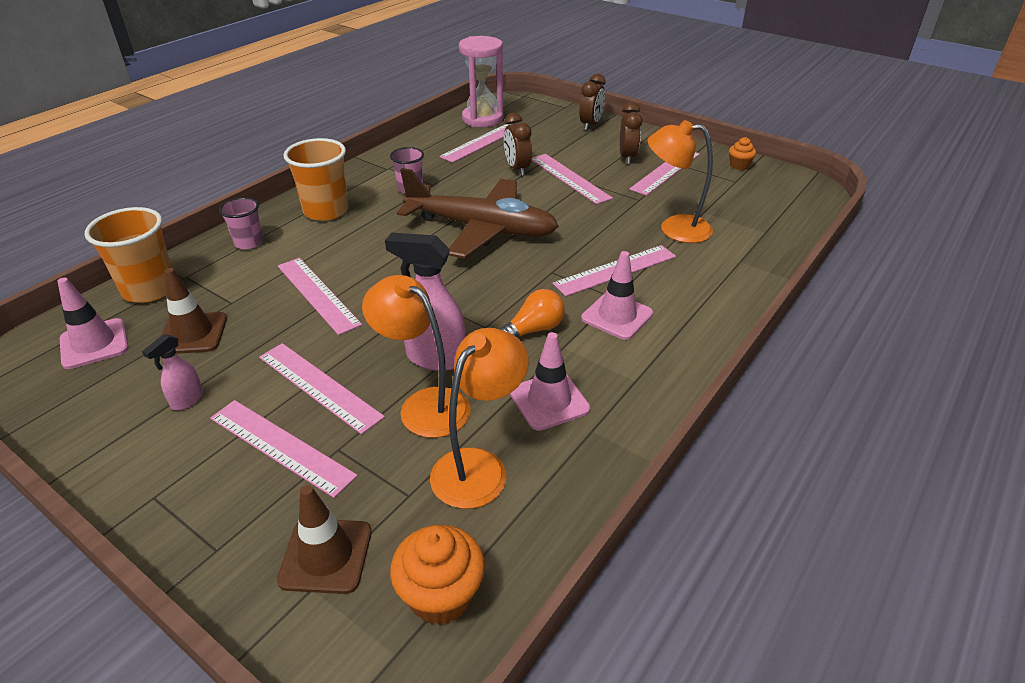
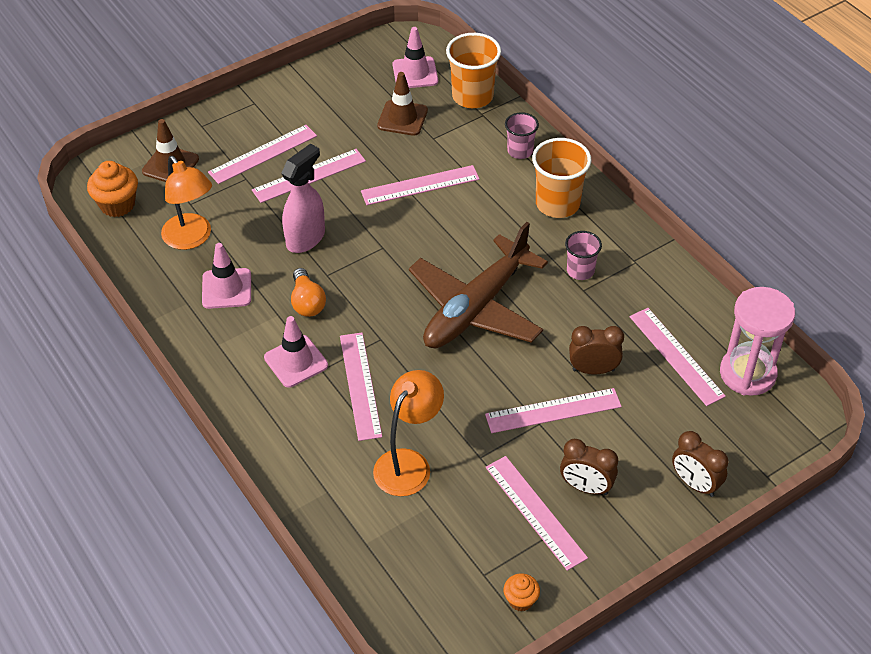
camera: 110 degrees right, 10 degrees up
(187, 400) = (330, 115): pink spray bottle -> none
(424, 405) = (261, 224): orange lamp -> none

